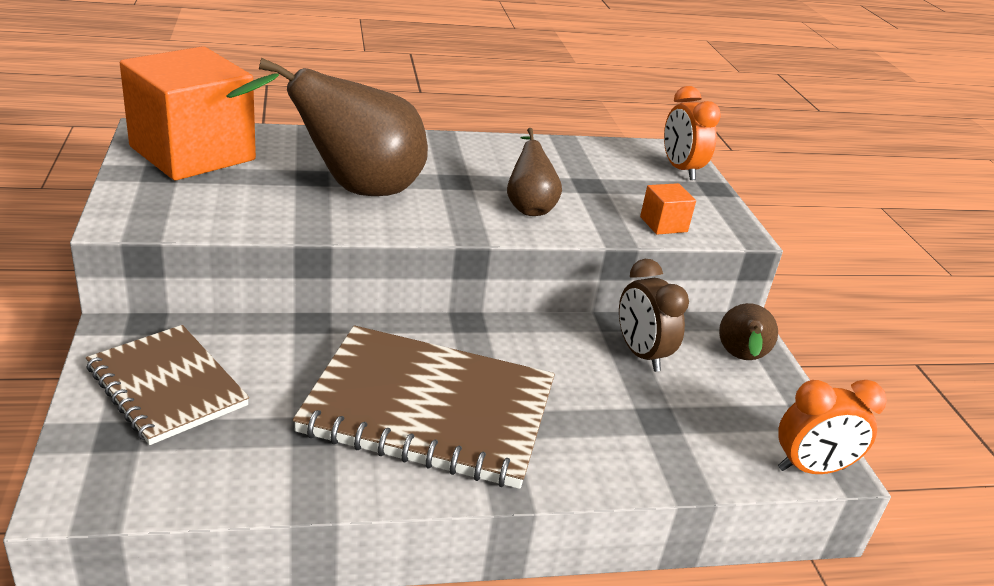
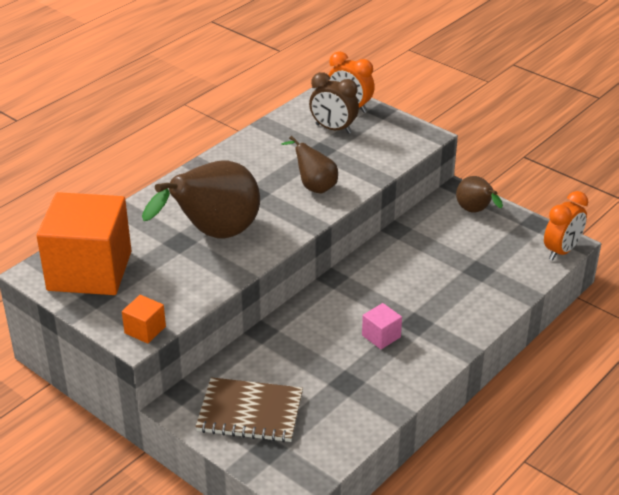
camera: 35 degrees left, 5 degrees up
(429, 410) = (381, 336): brown notebook -> pink cube
(641, 354) = (431, 240): brown clock -> brown clock (333, 129)
(663, 224) = (389, 154): orange cube -> orange cube (145, 330)

